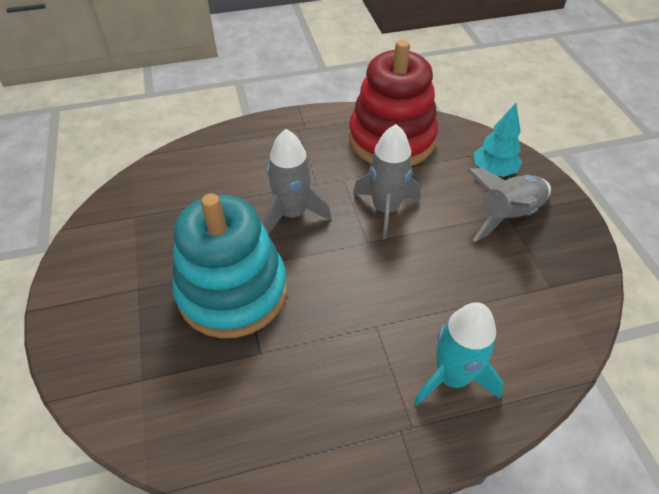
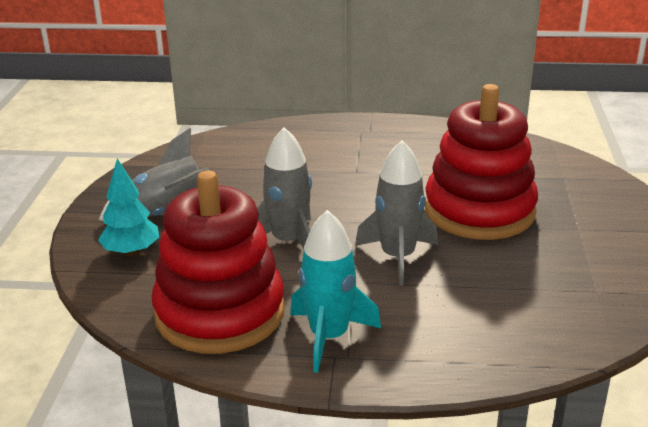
camera: 160 degrees left, 20 degrees down
(233, 291) = (479, 211): turquoise stacking toy -> red stacking toy
(452, 377) = (316, 142): turquoise rocket -> turquoise rocket (329, 336)

